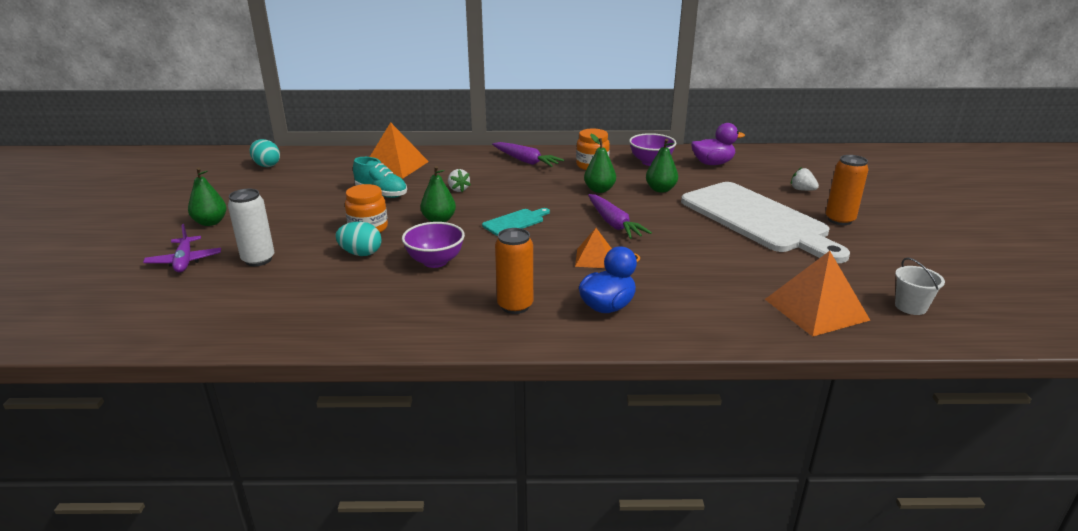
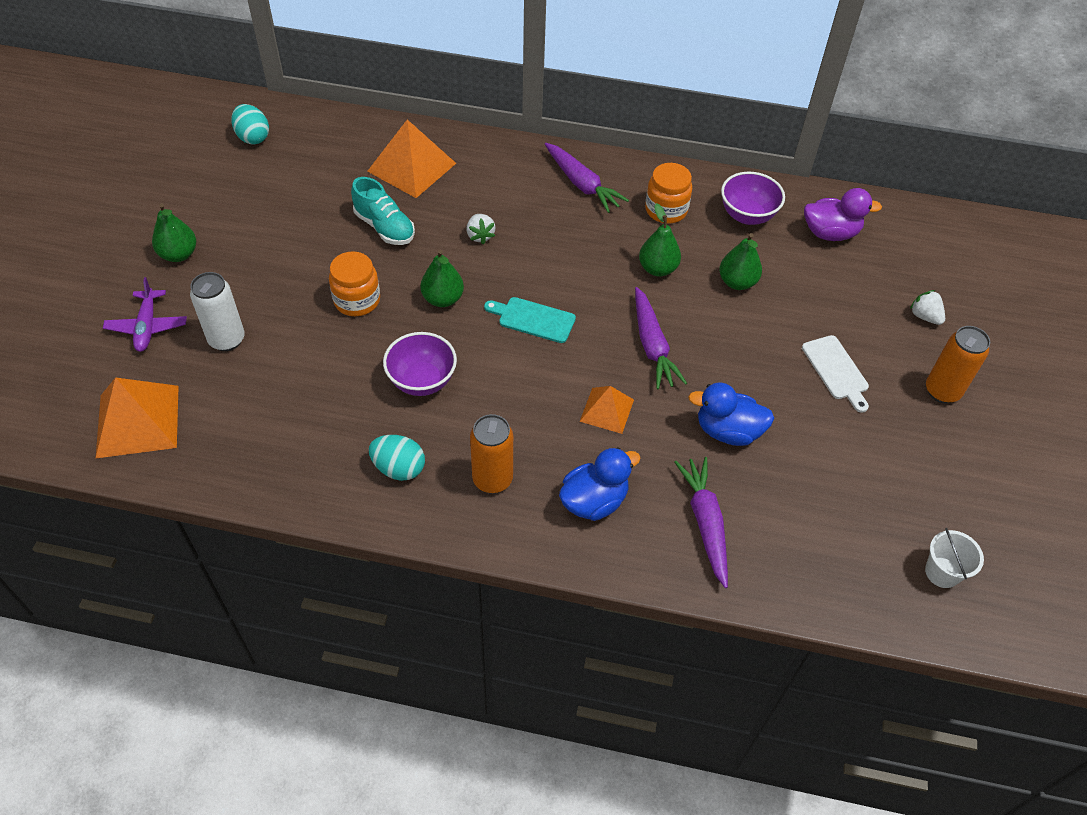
camera: 10 degrees right, 25 degrees up
(361, 253) = (341, 349): turquoise egg -> turquoise egg (399, 468)
(515, 222) = (533, 319): turquoise cutting board -> turquoise cutting board turned 135 degrees counterclockwise
(695, 257) = (728, 431): none -> blue duck
(706, 306) = (705, 523): none -> purple carrot
(757, 219) = (836, 370): white cutting board -> white cutting board, size x0.41
(816, 309) = (829, 554): orange pyramid -> orange pyramid (137, 421)

